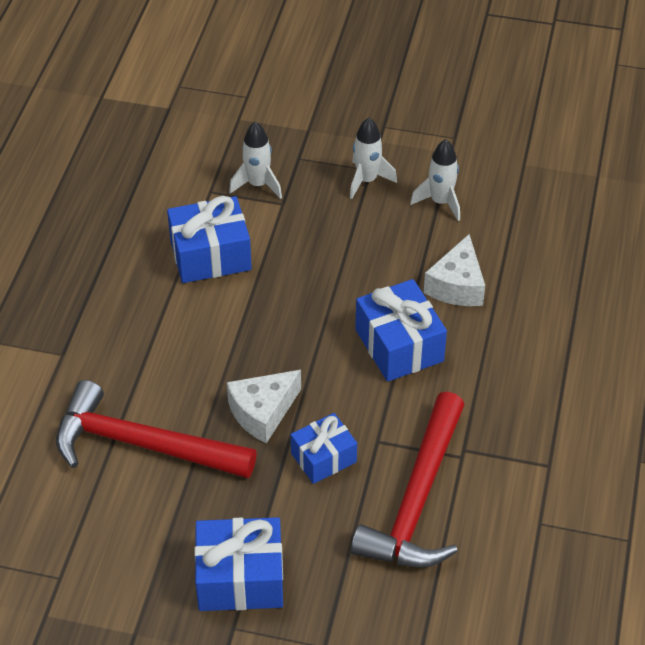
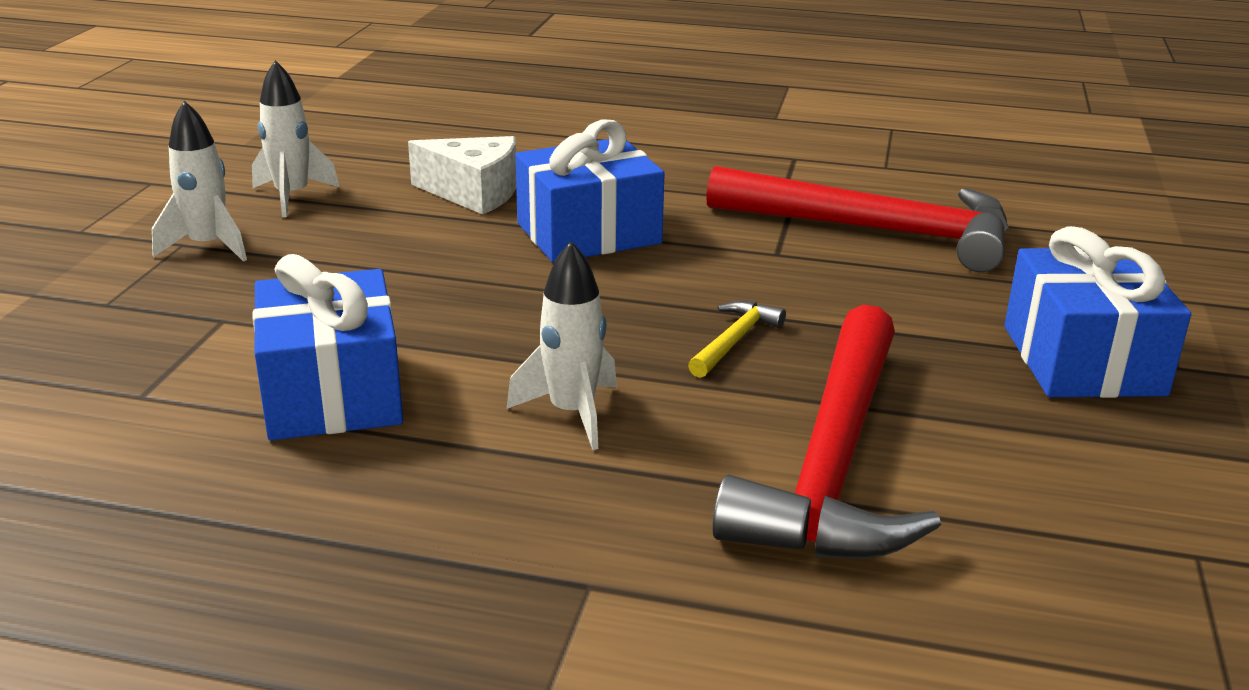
camera: 90 degrees left, 20 degrees down
(257, 185) = (155, 343): white rocket -> white rocket (572, 413)
(262, 412) = (735, 340): white cheese -> yellow hammer
(323, 457) = (819, 292): blue gift -> none

